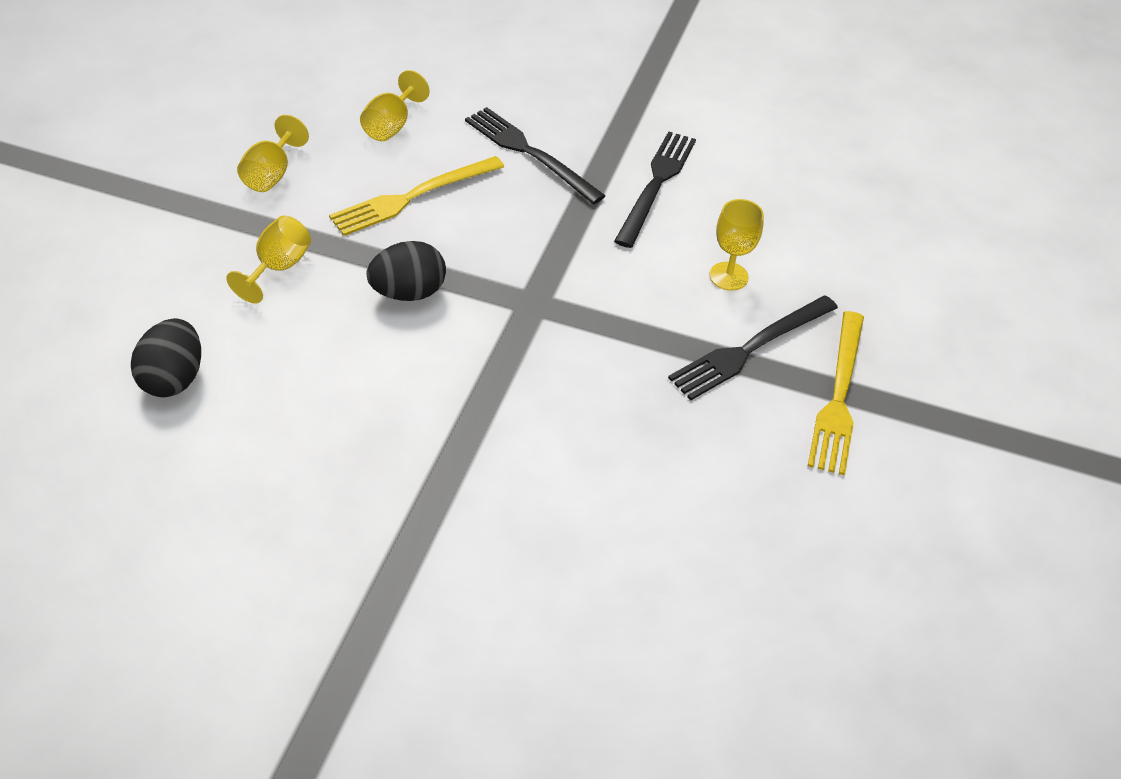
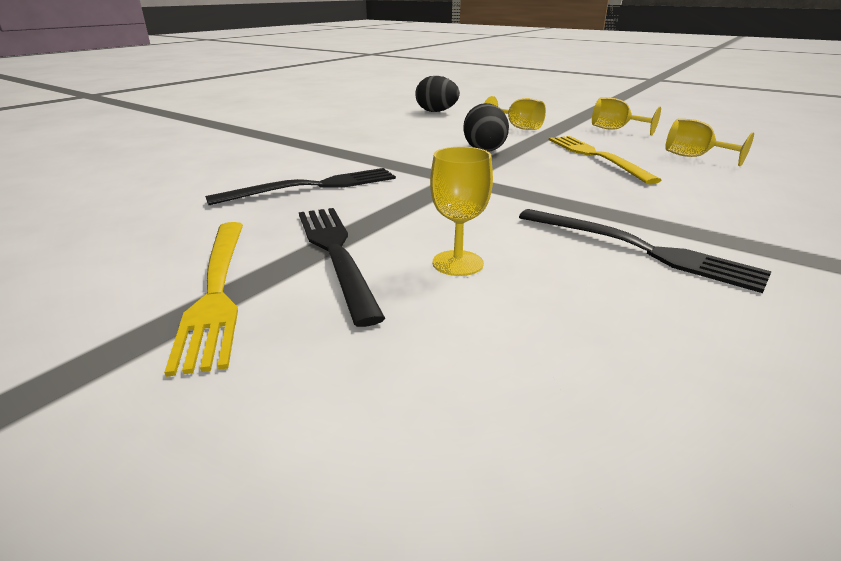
camera: 110 degrees right, 20 degrees down
(529, 153) = (677, 197): black fork -> black fork (313, 187)
(838, 396) = (216, 291): yellow fork -> yellow fork turned 135 degrees counterclockwise

